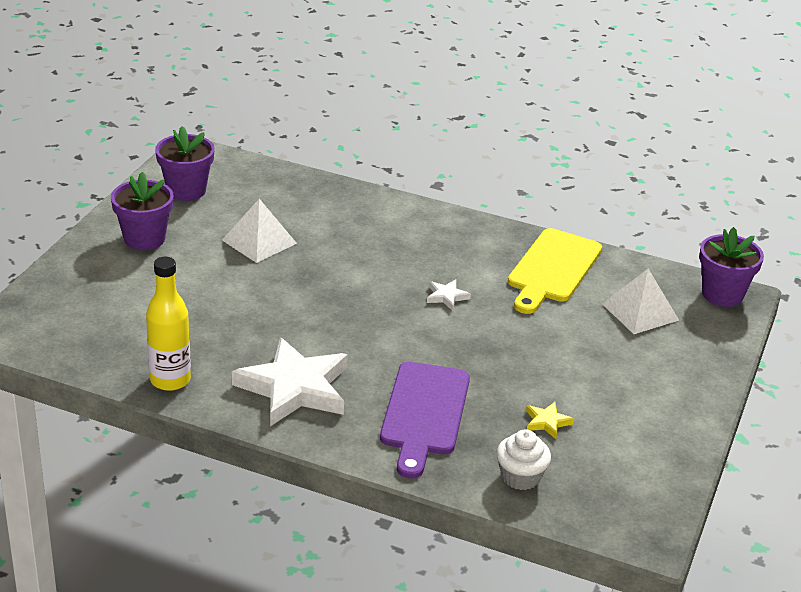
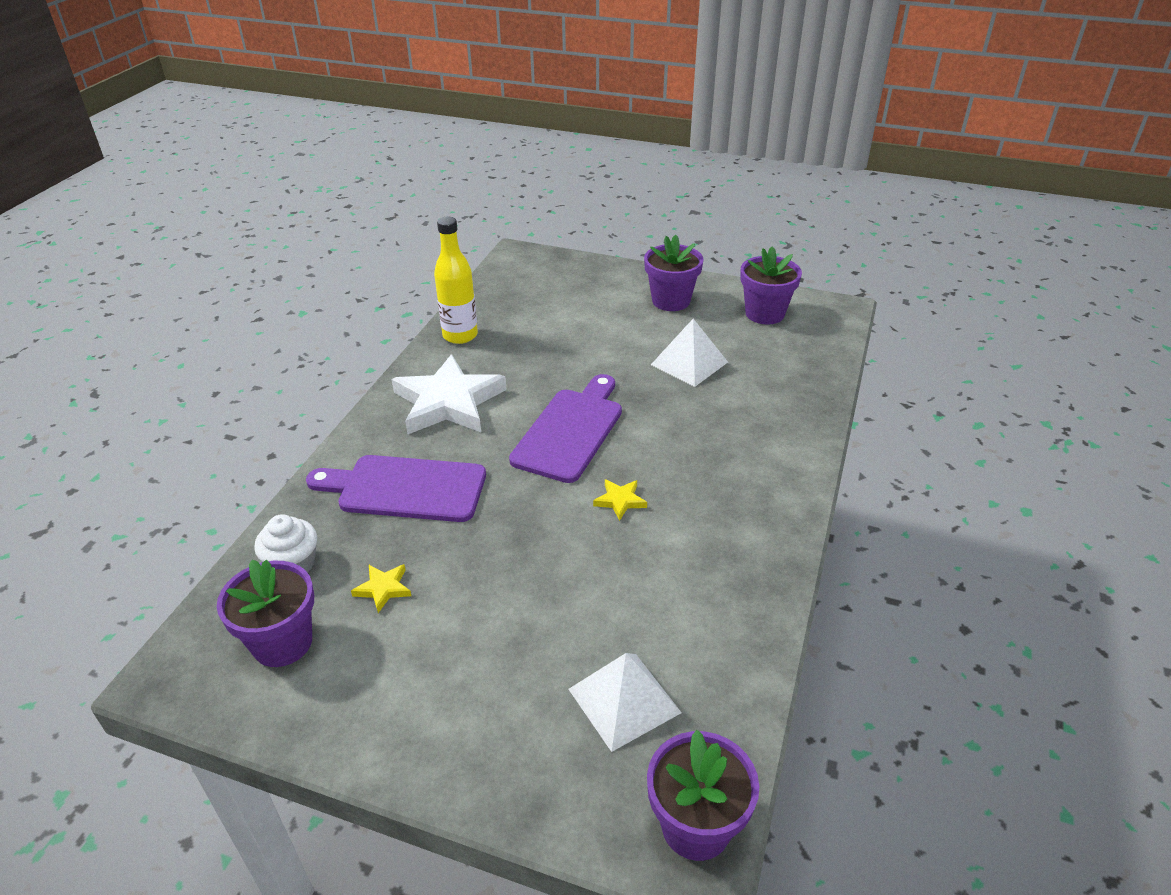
camera: 90 degrees right, 5 degrees up
(351, 315) = (570, 431): none -> purple cutting board
(446, 296) = (620, 500): white star -> yellow star
(553, 269) = (706, 602): yellow cutting board -> none
(607, 474) = (282, 643): none -> purple flower pot

